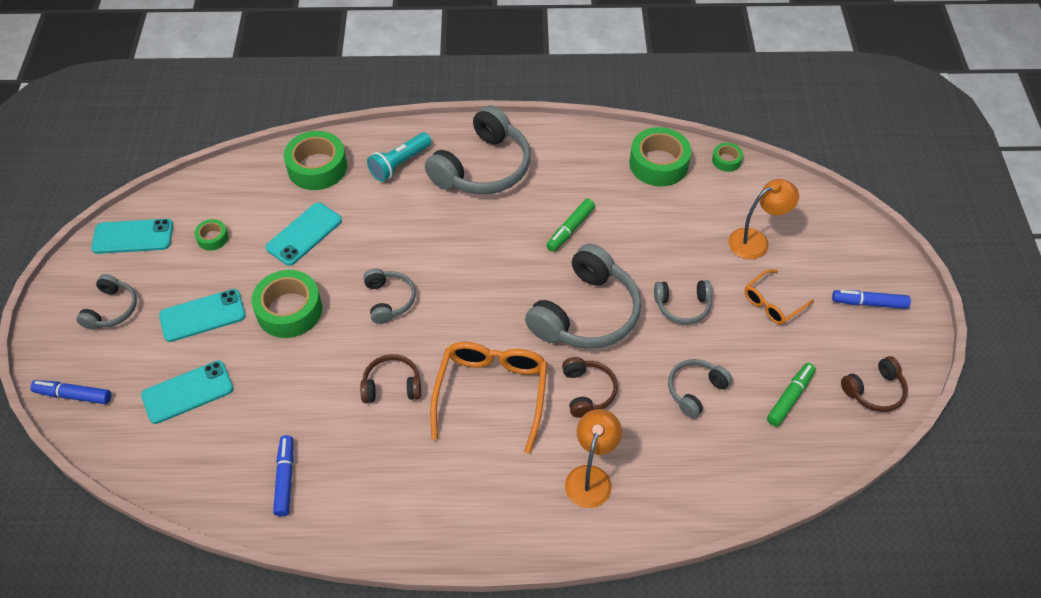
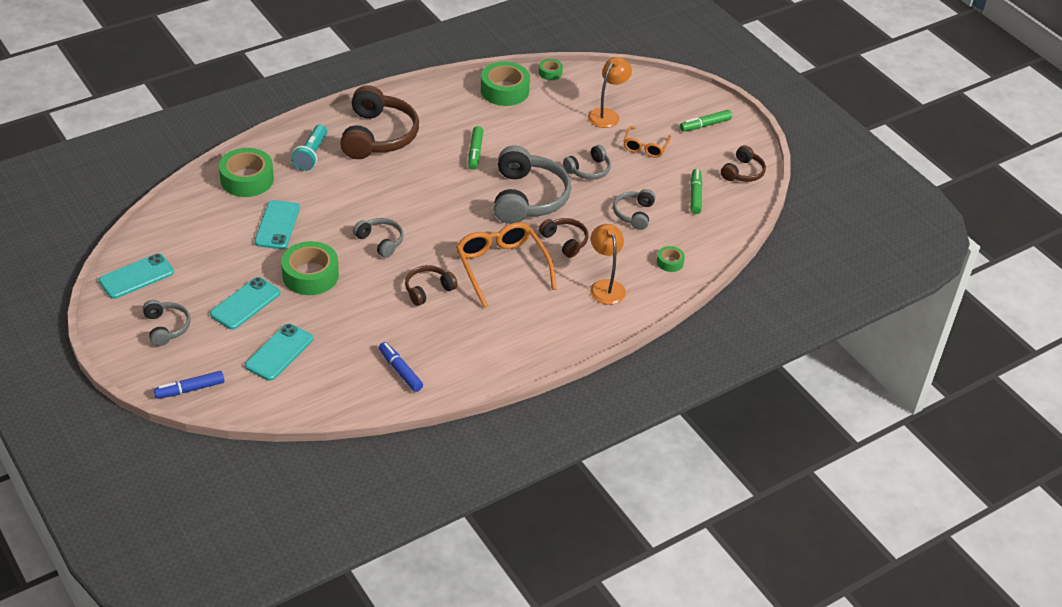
camera: 35 degrees left, 10 degrees down
(212, 238) = (205, 254): green tape -> green tape (670, 262)
(483, 168) = (378, 136): grey headphones -> brown headphones
(869, 303) = (705, 125): blue marker -> green marker

